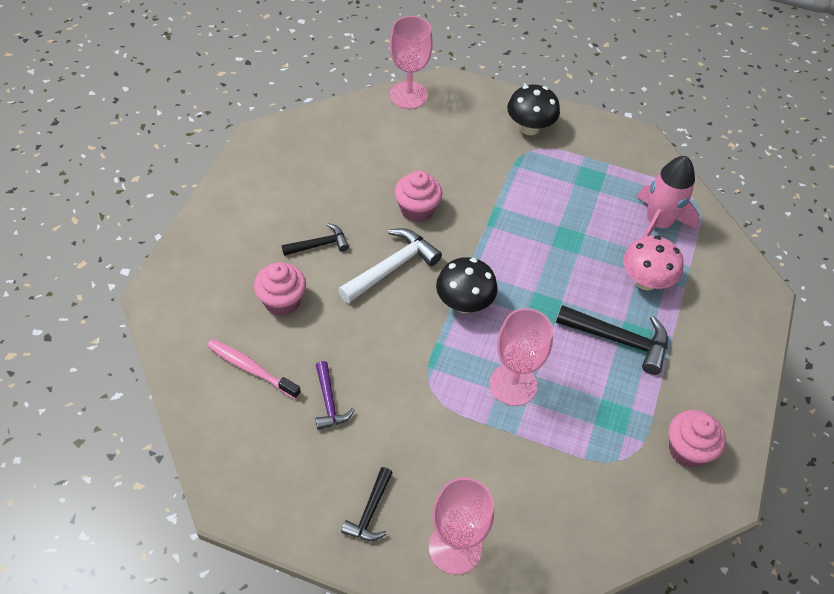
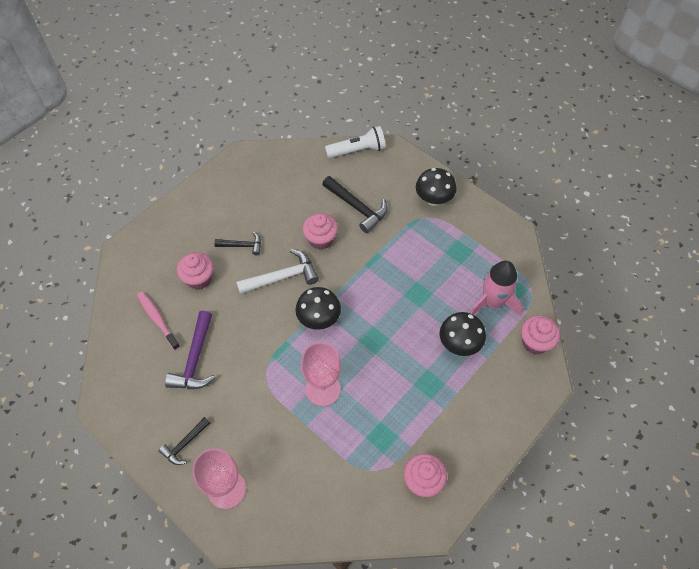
camera: 25 degrees right, 5 degrees up
(329, 402) = (195, 359): purple hammer -> purple hammer, size x1.65
(408, 95) = (357, 150): pink goblet -> white flashlight
(619, 340) = (416, 382): black hammer -> black hammer (357, 208)
(645, 281) = (459, 344): pink mushroom -> black mushroom
(727, 253) = (535, 342): none -> pink cupcake

